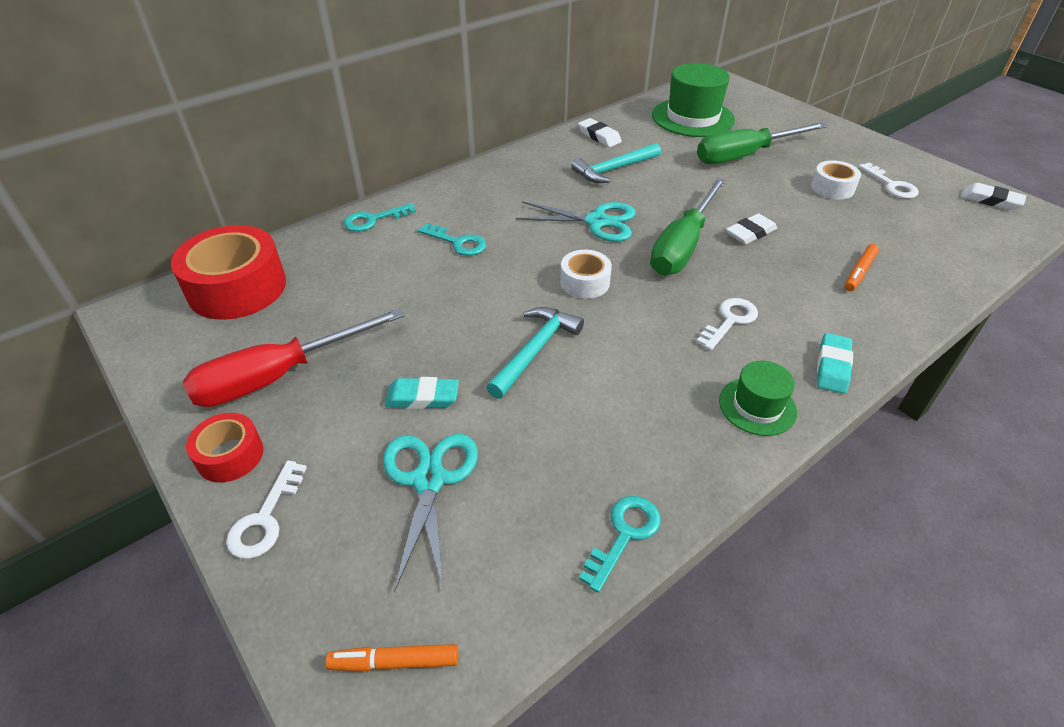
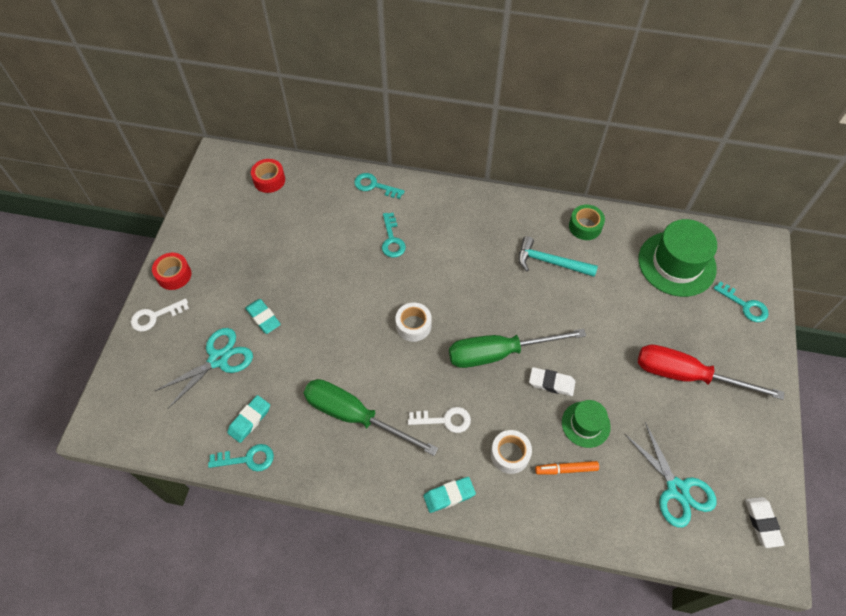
camera: 50 degrees right, 15 degrees up
(237, 288) = (269, 180): red tape -> red tape, size x0.53
(278, 376) = (229, 250): red screwdriver -> red screwdriver (687, 375)
(394, 662) = (128, 415): orange marker -> none
(535, 350) = (336, 341): turquoise hammer -> none
(563, 497) = (249, 420): none -> turquoise eraser
(597, 222) = (480, 292): turquoise scissors -> turquoise scissors (677, 489)
(599, 136) = (585, 226): white eraser -> green tape
(745, 155) = (654, 327): green screwdriver -> green screwdriver (354, 416)
(757, 406) = (381, 472): green hat -> green hat (585, 424)
(767, 111) = (745, 305): none -> turquoise key
(832, 188) = (665, 405): white tape -> white tape (510, 454)
(891, 185) = (712, 443): white key -> none

